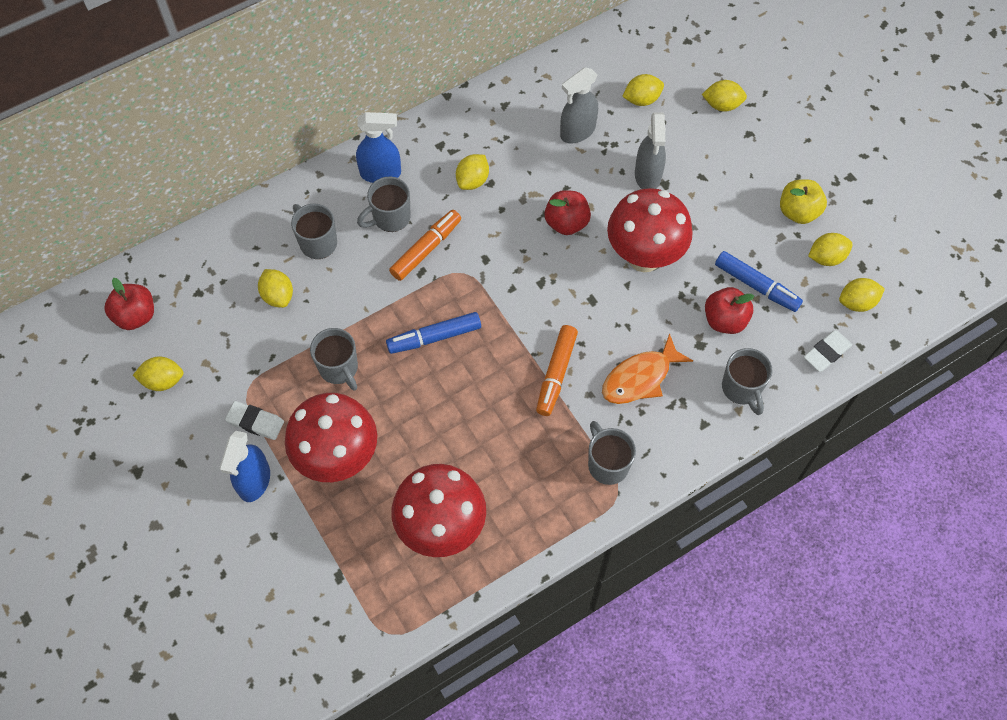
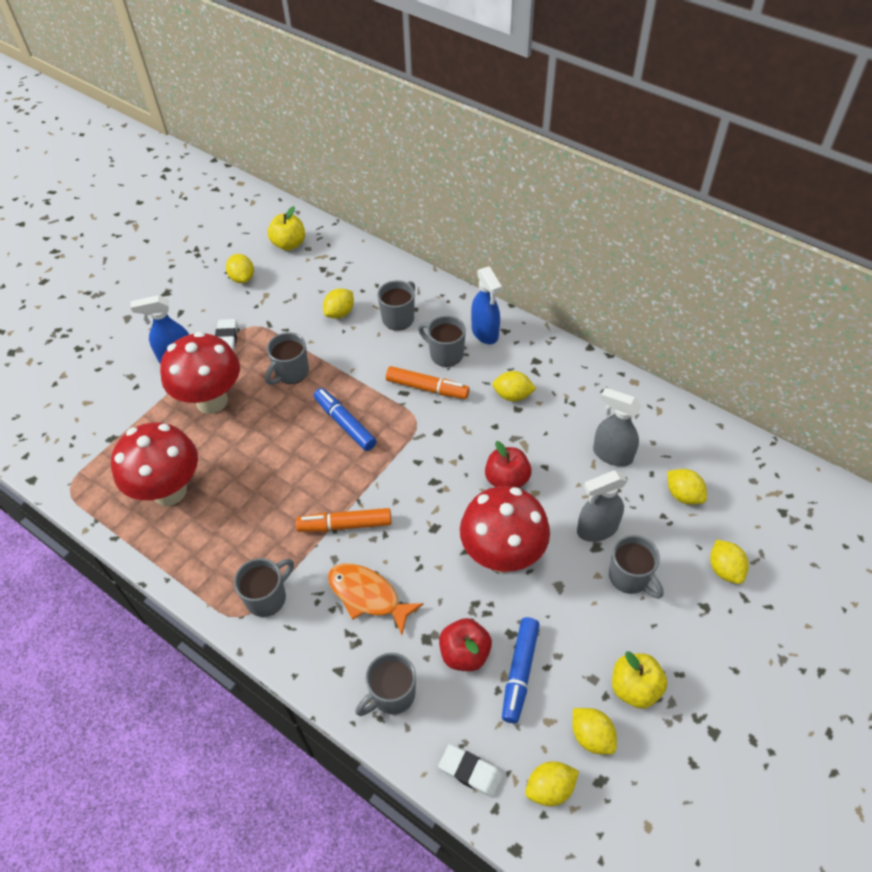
camera: 70 degrees right, 10 degrees down
(135, 316) = (289, 244): red apple -> yellow apple
(703, 172) = (630, 577): none -> grey mug
(857, 302) = (550, 788): yellow lemon -> yellow lemon turned 75 degrees counterclockwise

